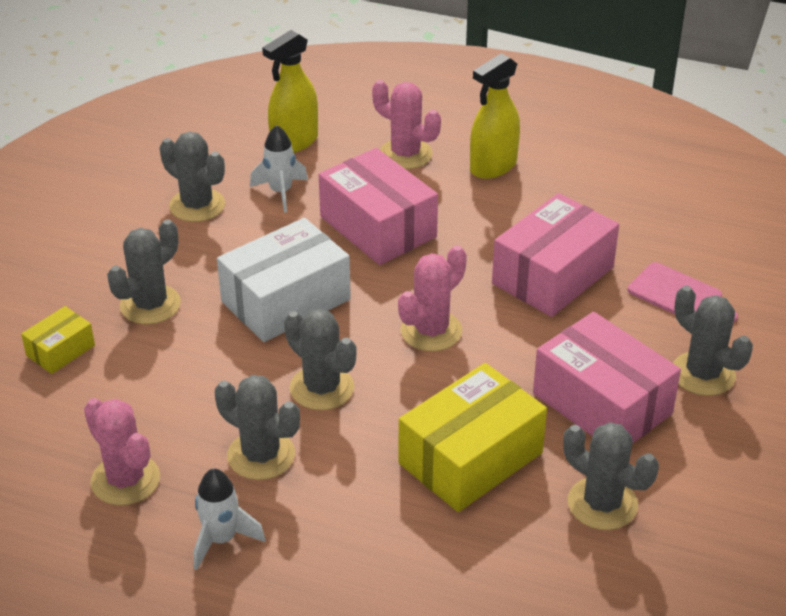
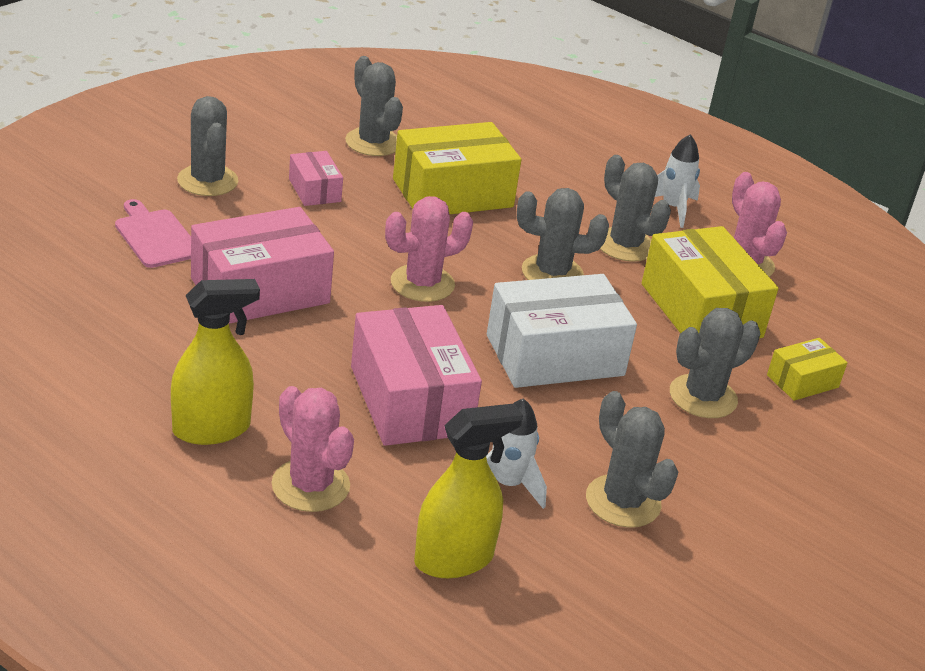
camera: 165 degrees left, 5 degrees down
(165, 397) = (701, 310): none -> yellow box
(322, 388) = (552, 273): grey cactus -> grey cactus turned 60 degrees counterclockwise
(602, 403) = (314, 190): pink box -> pink box, size x0.51

